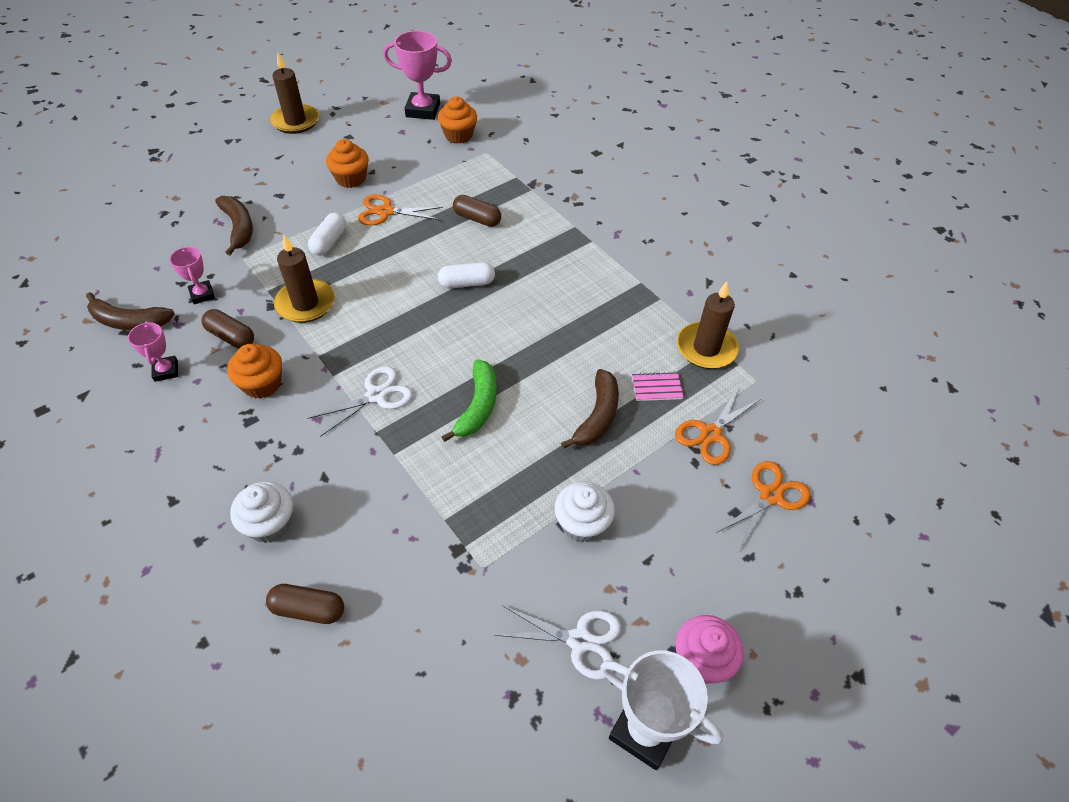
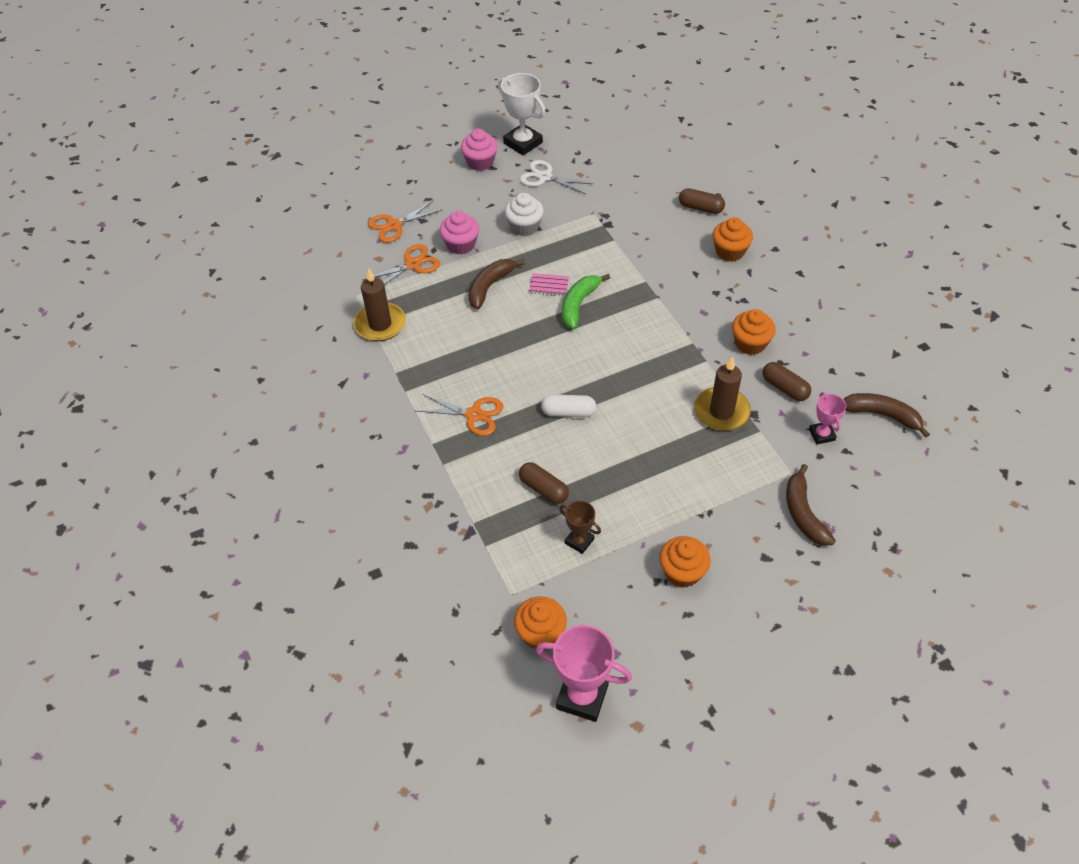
camera: 165 degrees left, 0 degrees up
(166, 371) = (833, 365): pink trophy -> none
(270, 524) = (730, 251): white cupcake -> orange cupcake
(295, 121) = (762, 699): brown candle -> none
(329, 242) = (703, 480): white capsule -> none
(376, 395) = (657, 322): white scissors -> none
(386, 211) = (642, 513): orange scissors -> orange scissors (474, 415)
(438, 188) = (579, 541): none -> brown trophy
(657, 387) = (436, 300): pink notebook -> pink notebook (549, 286)
(661, 476) = (461, 245): none -> pink cupcake

